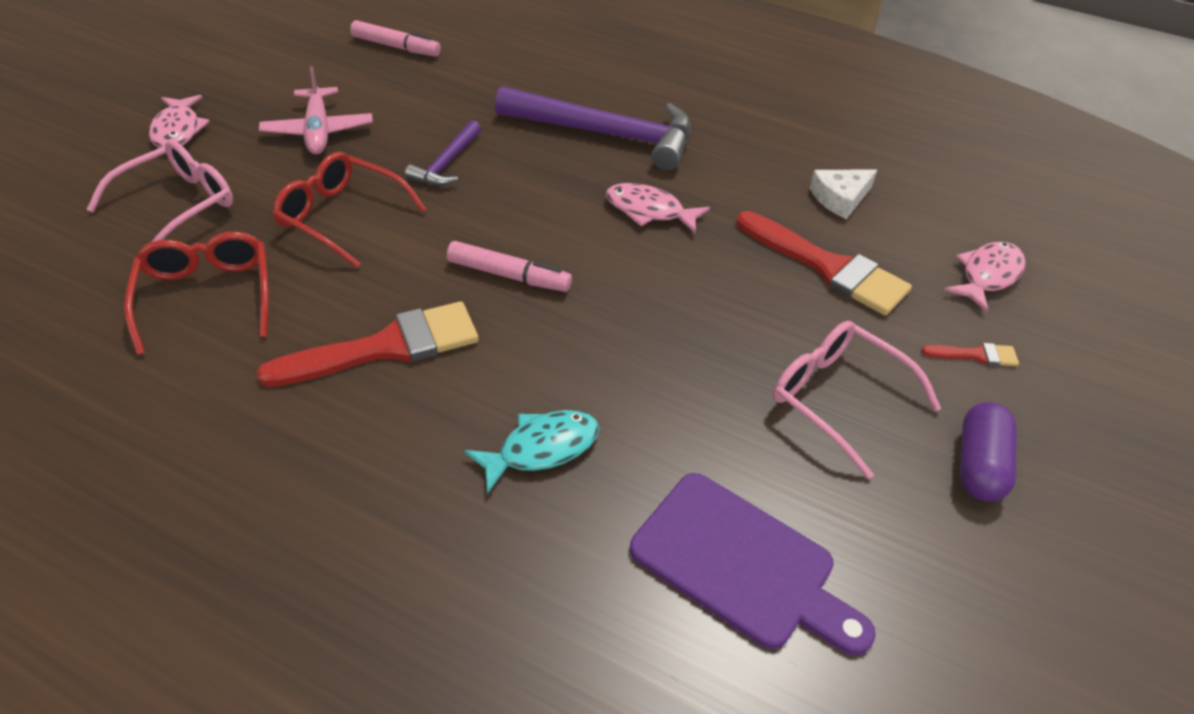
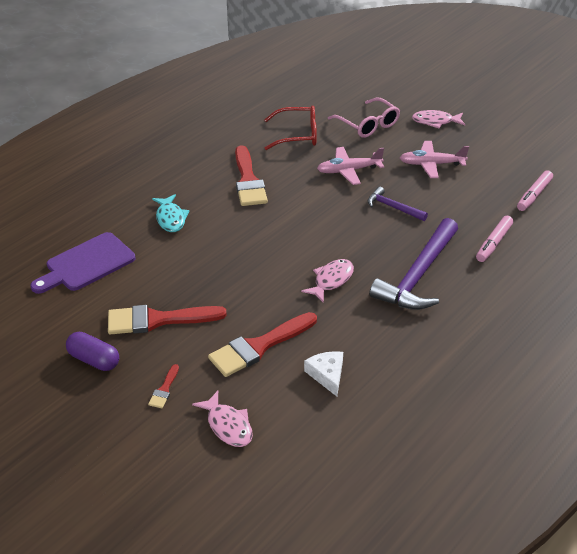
camera: 105 degrees right, 5 degrees down
(341, 217) = (348, 171): red glasses -> pink plane
(509, 275) = (287, 220): pink marker -> pink marker (493, 243)
(838, 399) = (158, 320): pink glasses -> red brush

